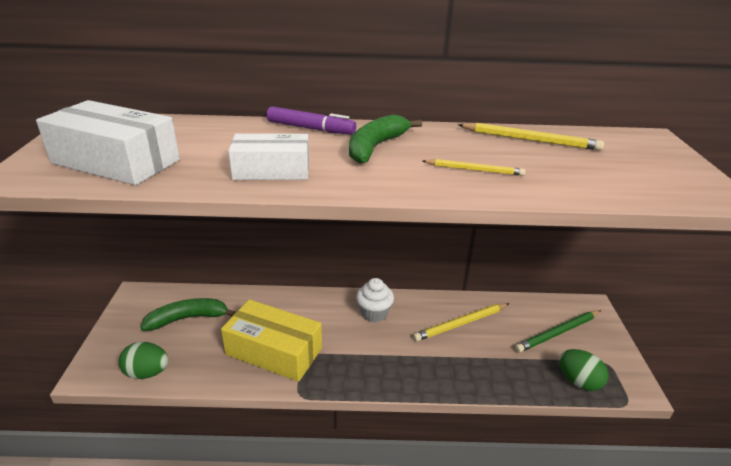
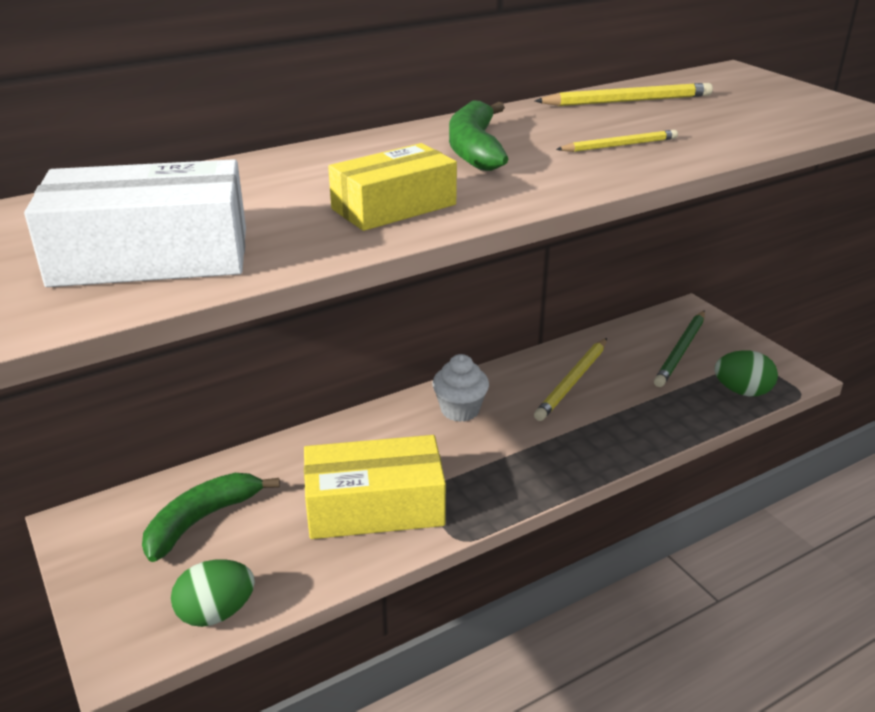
camera: 30 degrees left, 0 degrees up
(272, 170) = (394, 207): white box -> yellow box
(311, 128) = (357, 148): purple marker -> none

